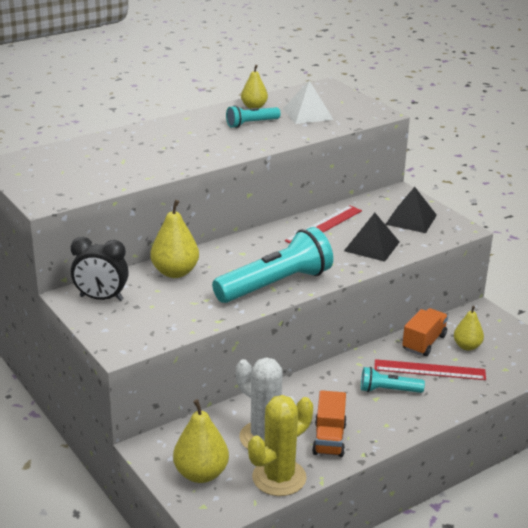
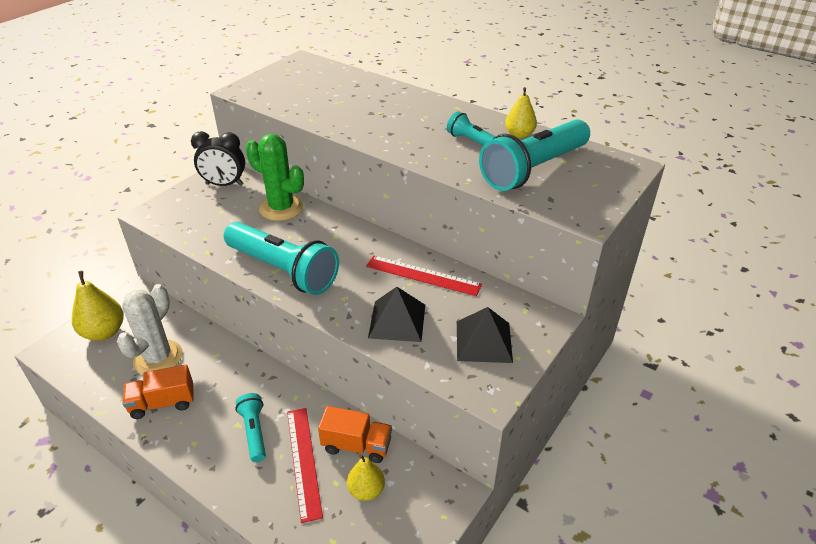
camera: 70 degrees right, 10 degrees up
(101, 298) = (224, 184): black clock -> black clock turned 75 degrees counterclockwise
(175, 272) = (281, 208): yellow pear -> green cactus
(279, 478) = (102, 381): yellow cactus -> none
(307, 114) = (533, 169): white pyramid -> turquoise flashlight

